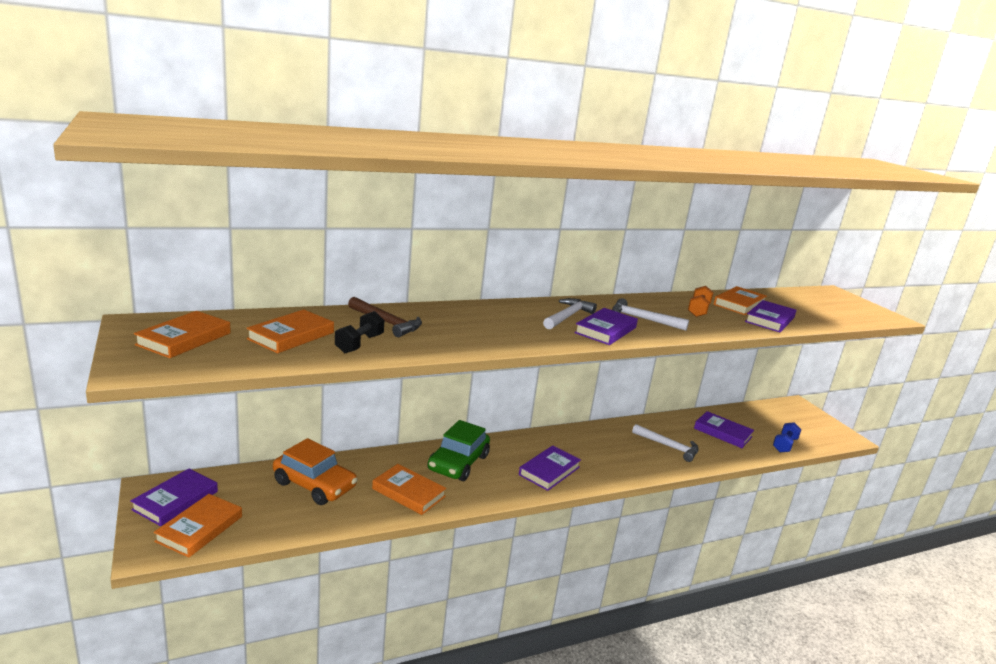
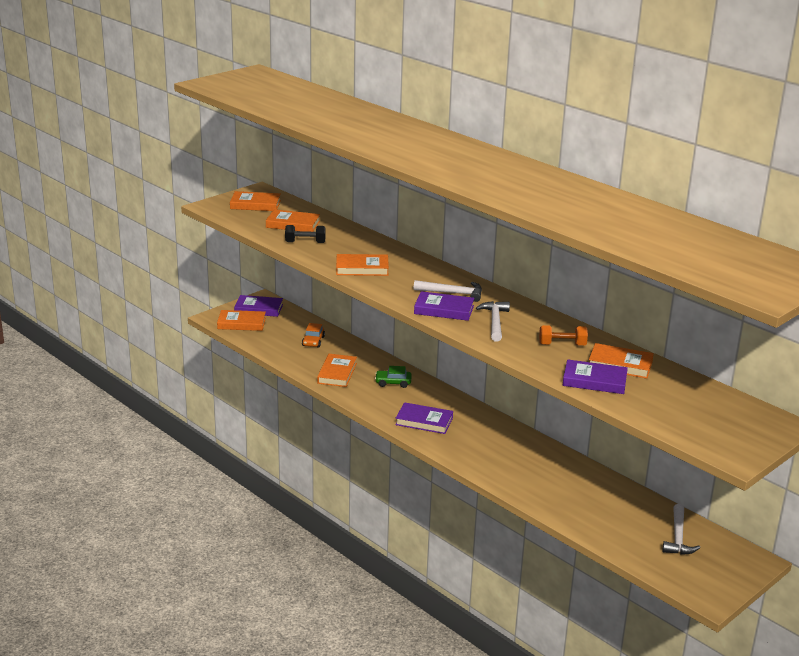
camera: 70 degrees right, 5 degrees up
(314, 485) = (313, 341): orange car -> orange car, size x0.57
(387, 323) = (348, 242): brown hammer -> none
(458, 463) = (393, 383): green car -> green car, size x0.57
(471, 336) = (362, 268): none -> orange book
(668, 446) = (535, 475): white hammer -> white hammer (678, 537)
(722, 432) = (605, 506): purple book -> none
(784, 445) = (628, 548): blue dumbbell -> none

